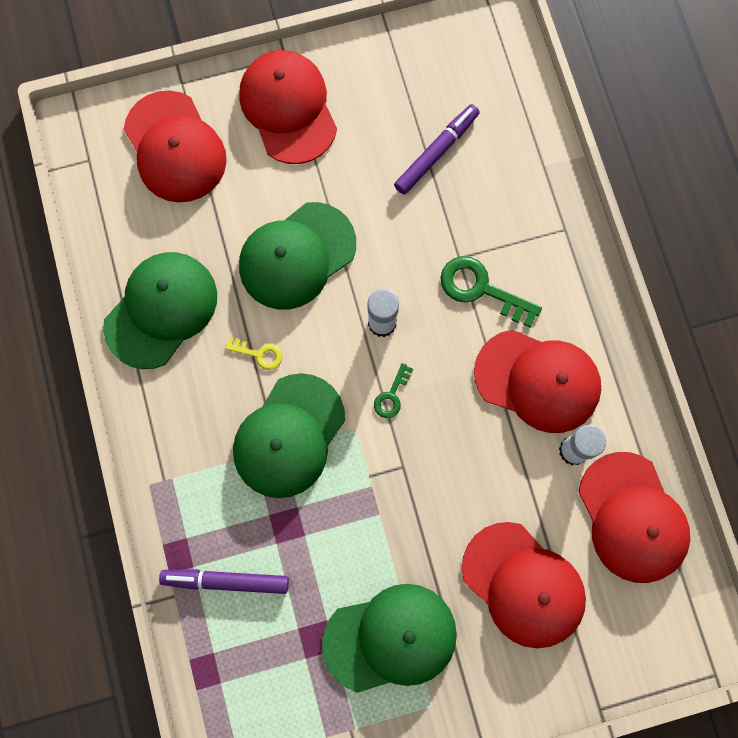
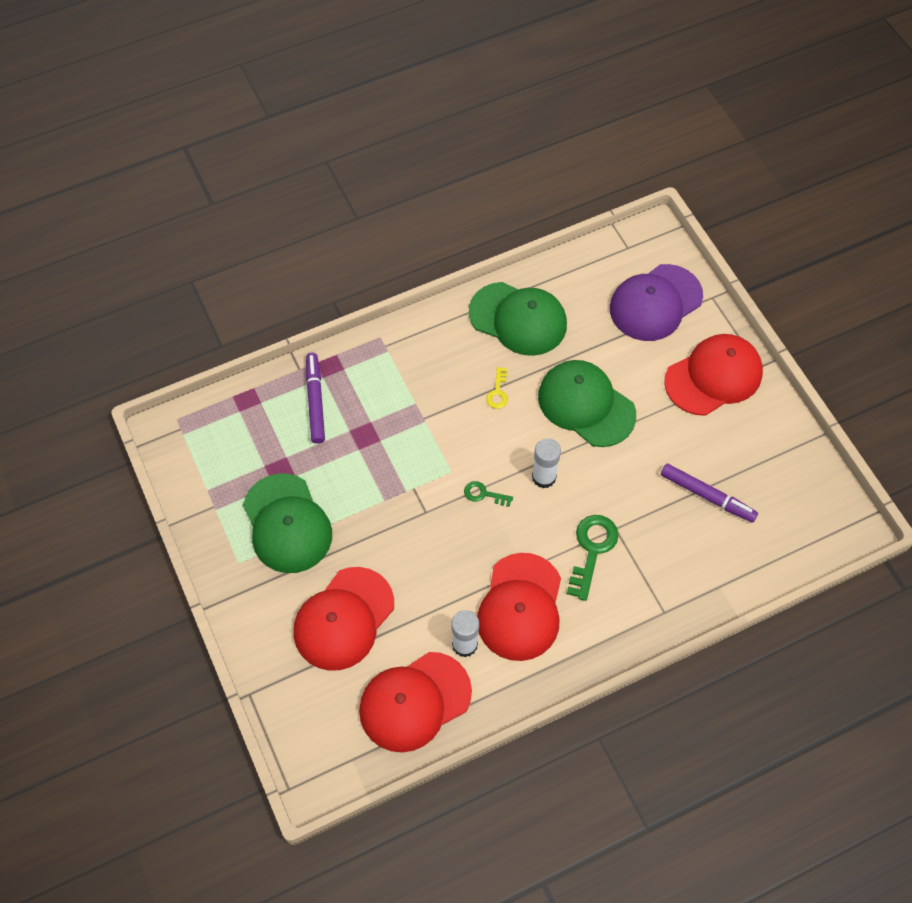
camera: 80 degrees right, 15 degrees down
(175, 147) = (655, 303): red cap -> purple cap
(289, 436) = (435, 425): green cap -> none

